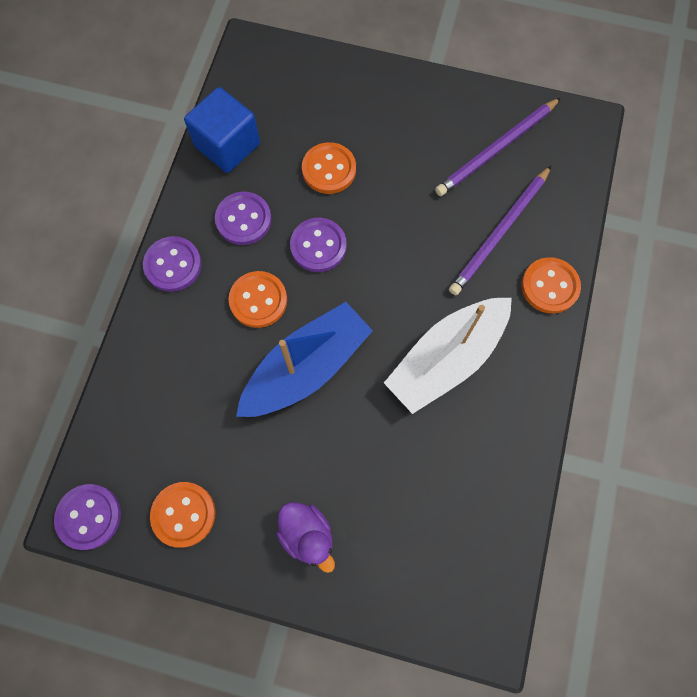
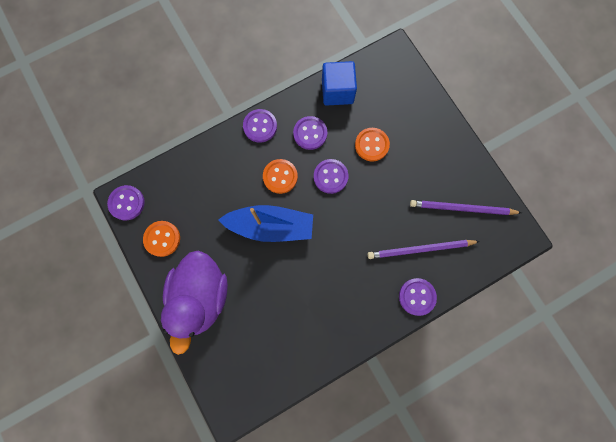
camera: 45 degrees right, 5 degrees up
(307, 534) = (201, 297): purple duck -> purple duck, size x2.09
(446, 359) = (334, 282): white boat -> none
(549, 286) = (417, 296): orange button -> purple button

